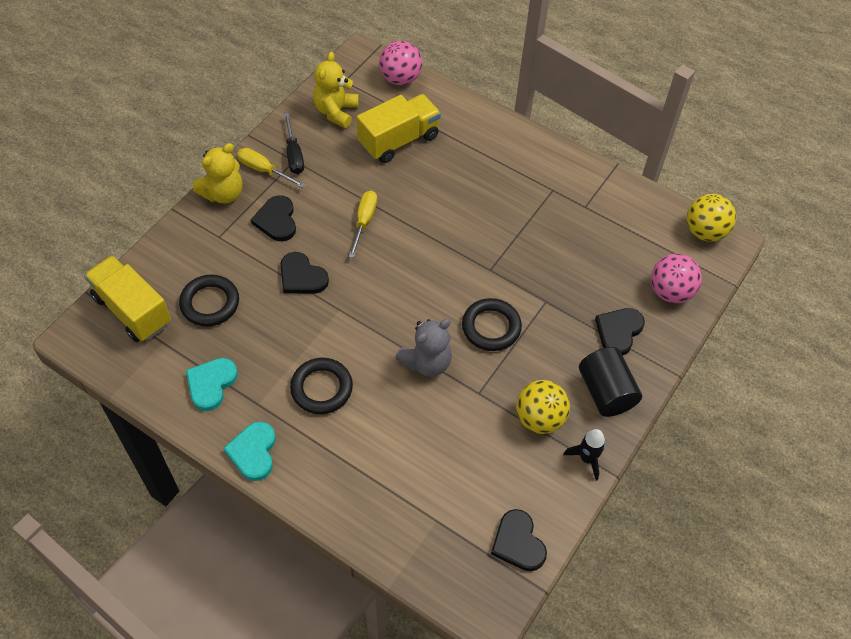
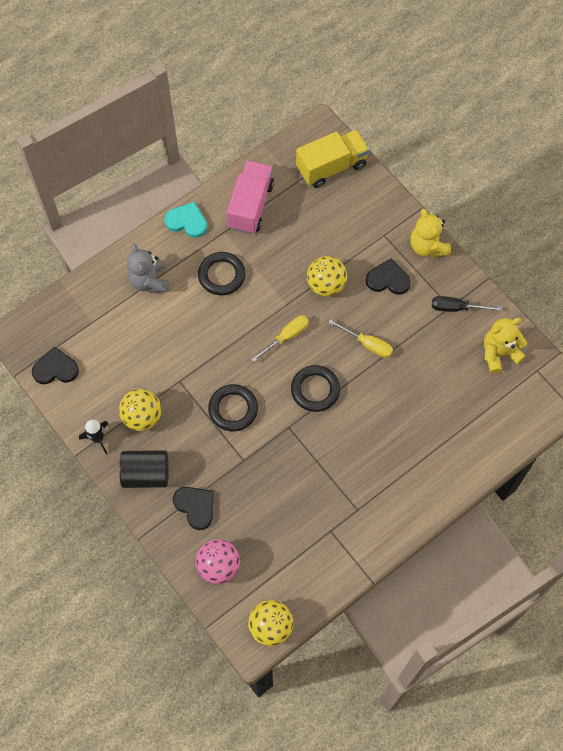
camera: 110 degrees right, 10 degrees up
(210, 303) = (321, 217): black ring -> black ring (315, 390)
(211, 384) = (250, 206): turquoise heart -> pink truck
(264, 170) = (445, 281): yellow screwdriver -> yellow screwdriver (286, 337)
(302, 277) = (326, 285): black heart -> yellow ball
(336, 112) = (499, 353): yellow teddy bear -> yellow teddy bear turned 60 degrees counterclockwise
(399, 140) = (451, 396): yellow truck -> none
(400, 78) = (528, 420): pink ball -> none
(427, 362) = (218, 352): grey teddy bear -> grey teddy bear (149, 281)

